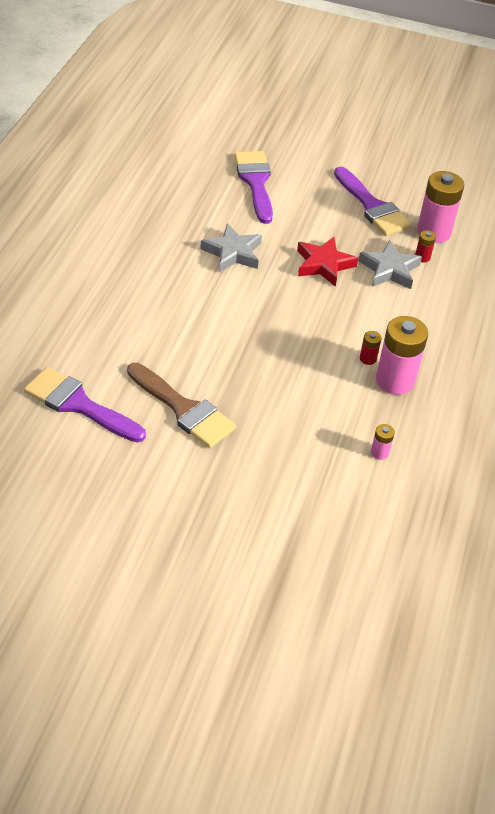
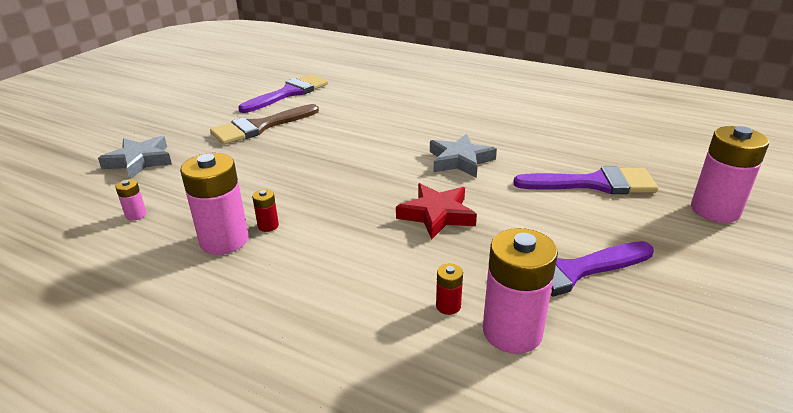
camera: 105 degrees right, 15 degrees down
(279, 135) = (715, 210): none -> pink battery
(389, 270) = (422, 267): grey star -> grey star (139, 161)

